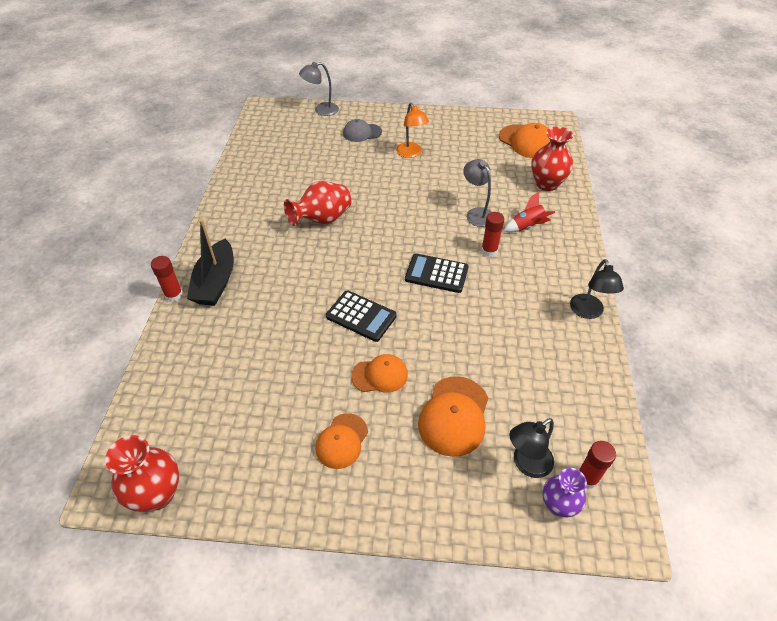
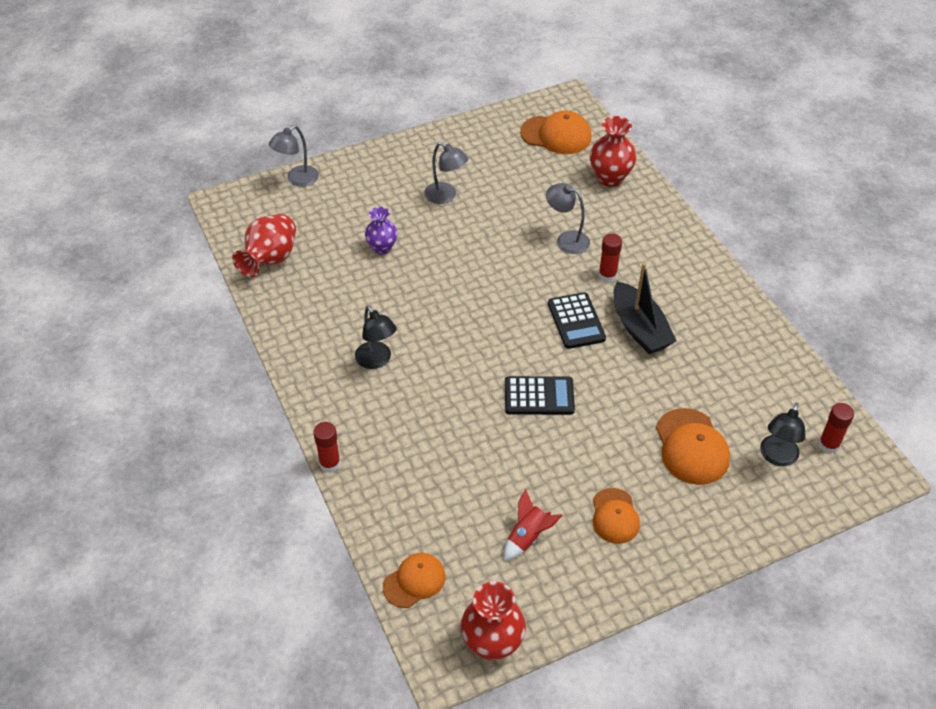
camera: 30 degrees left, 0 degrees up
(216, 282) = (362, 430): black boat -> black boat (639, 328)
(322, 219) = (414, 313): red vase -> red vase (270, 260)
(362, 133) = (370, 191): grey cap -> none
(380, 375) = (601, 443): orange cap -> orange cap (414, 581)
(411, 153) = (446, 196): orange lamp -> grey lamp
(436, 274) = (576, 321): black calculator -> black calculator turned 90 degrees counterclockwise
(527, 226) = (624, 234): red rocket -> red rocket (528, 537)
(558, 505) = (821, 477): purple vase -> purple vase (382, 248)
(588, 312) = (736, 298): black lamp -> black lamp (377, 361)

